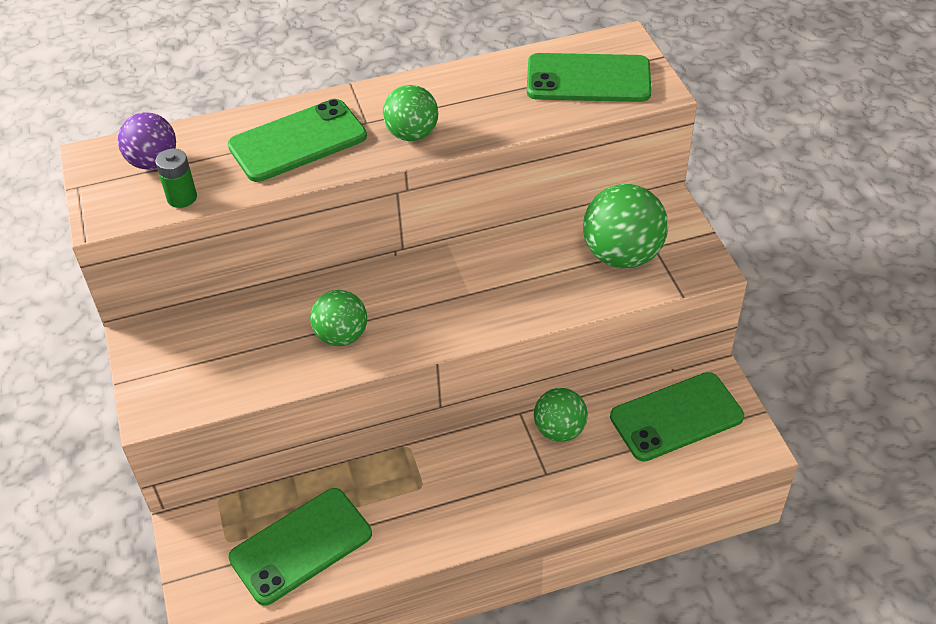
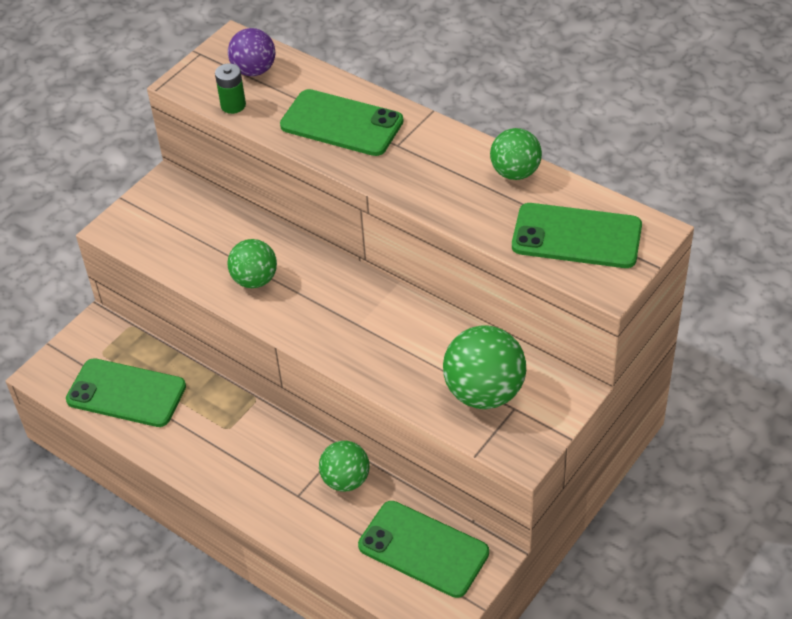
camera: 55 degrees right, 0 degrees up
(412, 134) = (407, 176): green ball -> green ball (515, 172)
(588, 79) = (576, 236): green phone -> green phone turned 45 degrees counterclockwise

